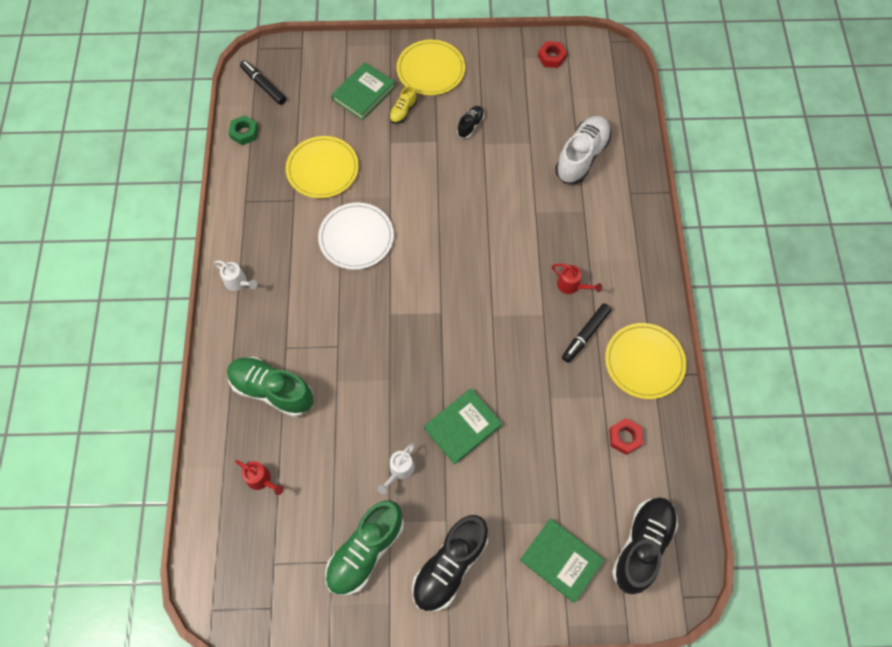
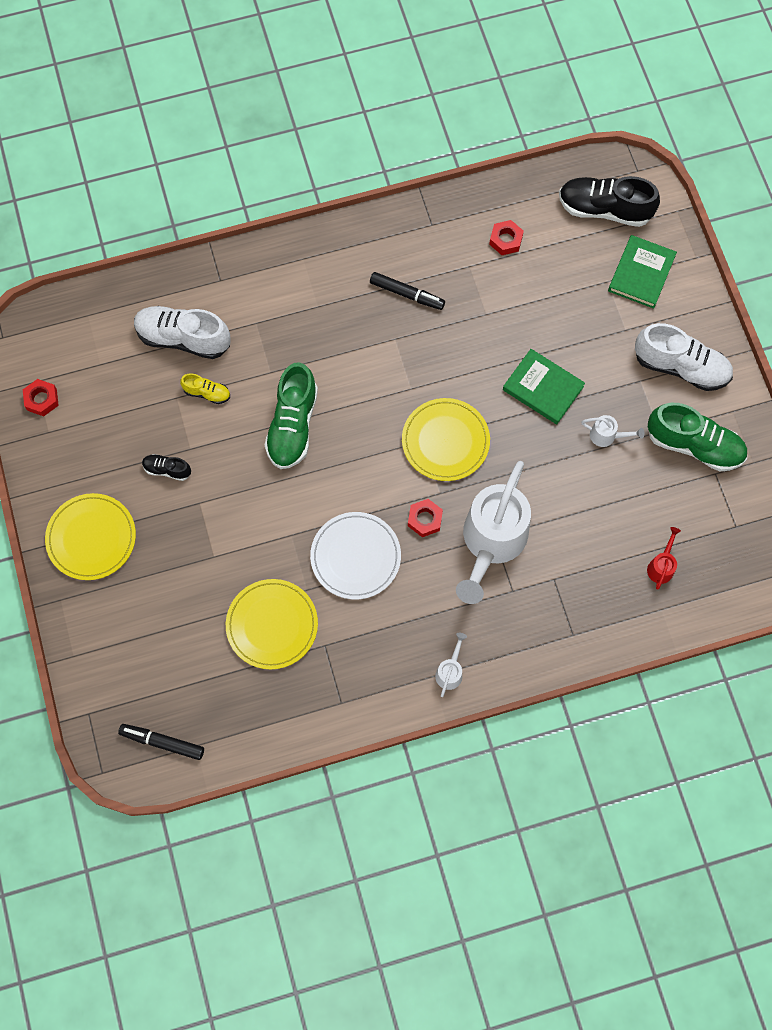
camera: 105 degrees left, 5 degrees up
(244, 133) = (242, 740): green nut -> none
(263, 85) = (162, 742): black marker -> black marker turned 75 degrees clockwise
(272, 390) = (564, 588): green shoe -> green shoe (293, 425)
(333, 342) = (491, 542): none -> white watering can
(364, 93) = (146, 610): green book -> none
(370, 296) = (425, 519): none -> red nut
(403, 111) = (164, 554): yellow shoe -> yellow shoe (207, 393)
(450, 566) = (680, 367): black shoe -> white shoe
(571, 285) = (353, 318): red watering can -> none
(644, 362) = (420, 235): yellow plate -> yellow plate (445, 441)

